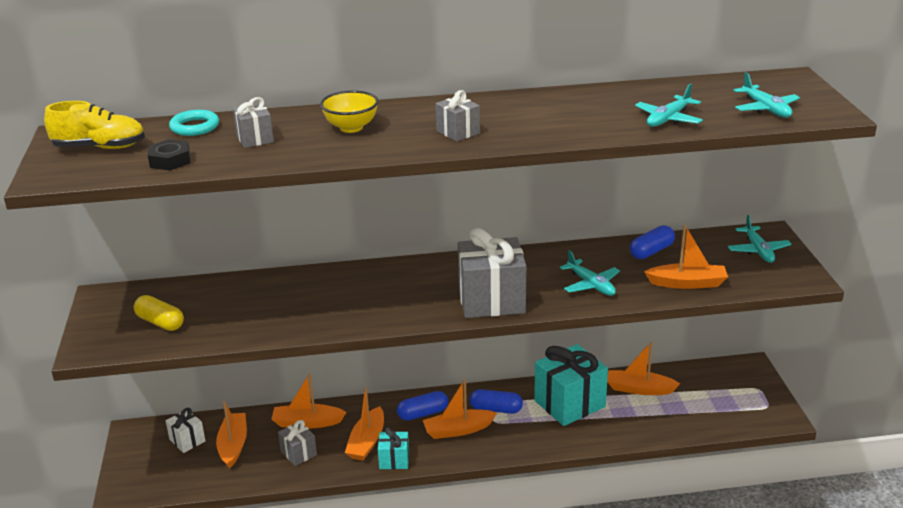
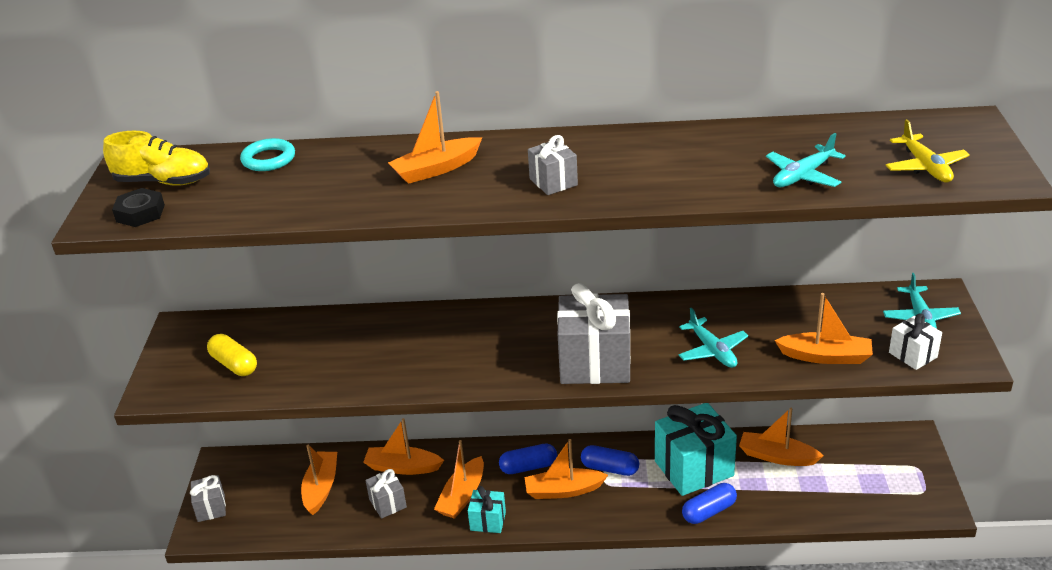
camera: 10 degrees right, 5 degrees up
(170, 160) = (232, 204): black nut -> black nut (140, 213)
(187, 440) = (274, 478): white gift -> white gift (913, 355)
(255, 139) = (328, 179): grey gift -> grey gift (211, 508)
(351, 127) = (436, 169): yellow bowl -> orange boat
(651, 251) = (792, 310): blue capsule -> blue capsule (709, 511)
(766, 109) = (925, 167): turquoise plane -> yellow plane

